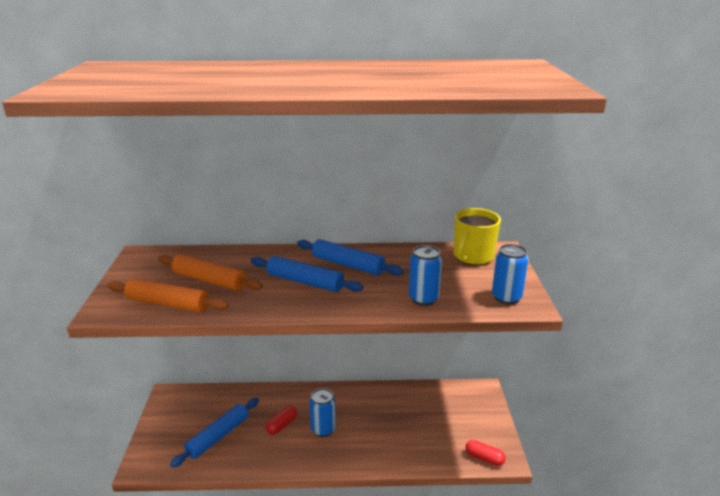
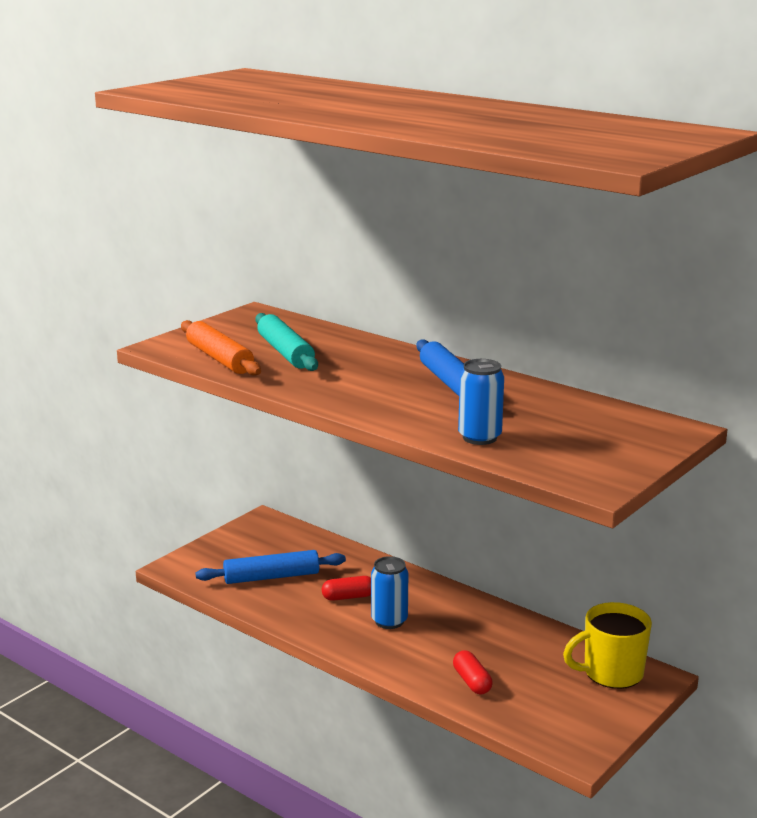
camera: 40 degrees right, 5 degrees down
(209, 280) = (285, 352): orange rolling pin -> turquoise rolling pin
(305, 282) = (377, 383): blue rolling pin -> none
(472, 257) = (623, 423): yellow mug -> yellow mug (611, 673)
(484, 458) = (551, 738): red capsule -> red capsule (472, 682)
(506, 297) = (584, 469): blue can -> none

